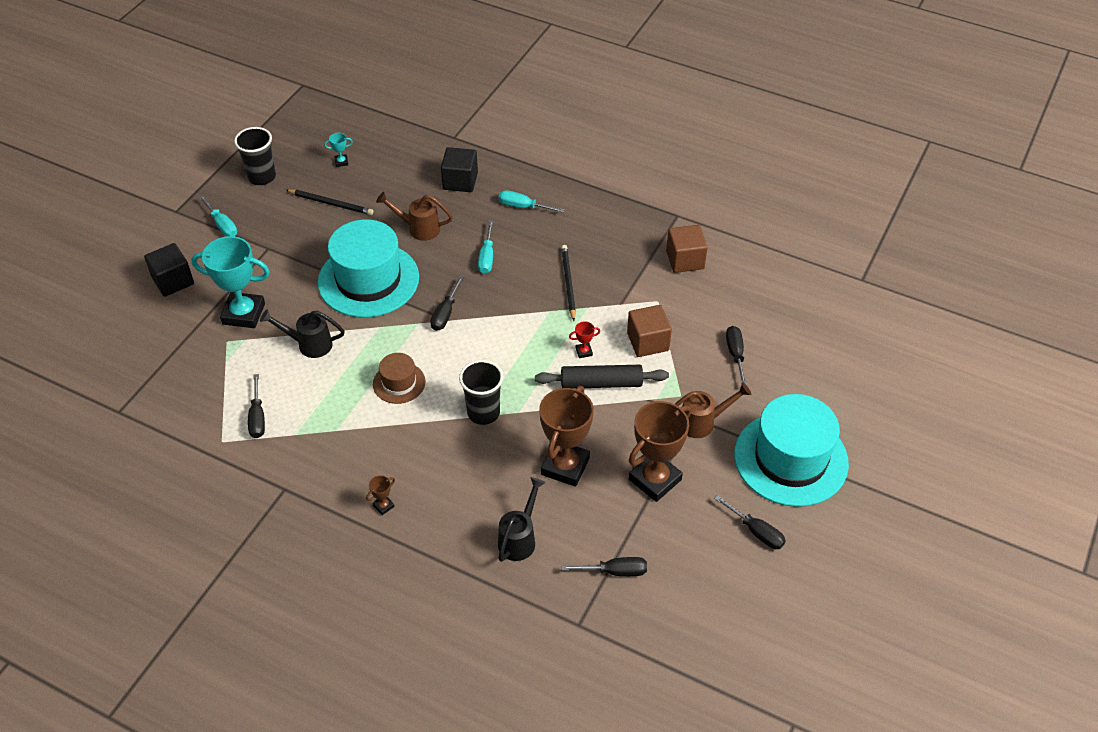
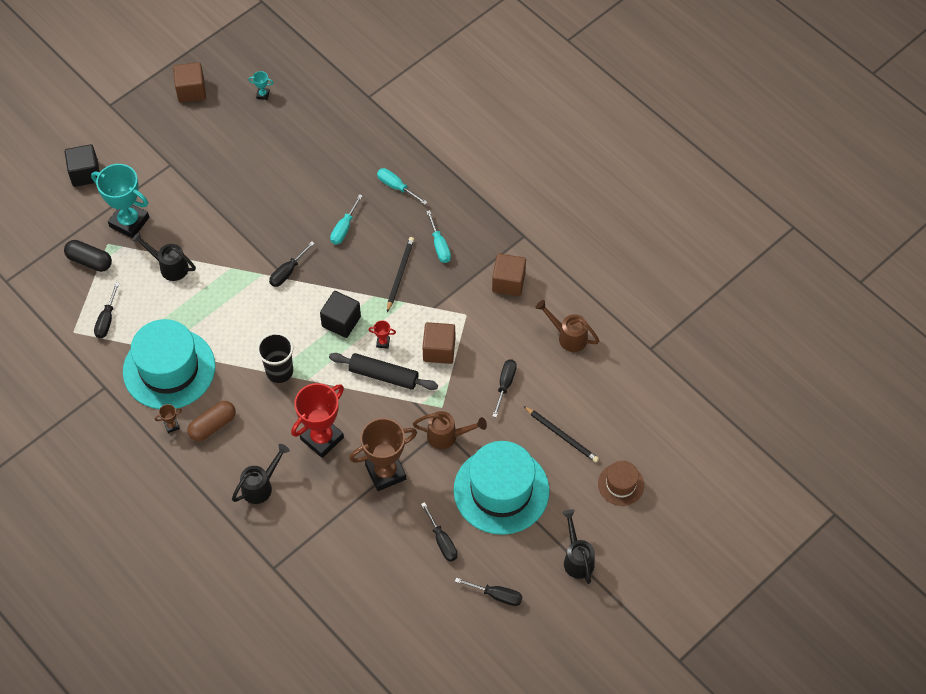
camera: 20 degrees right, 10 degrees up
(212, 364) = (89, 261): none -> black capsule
(222, 225) = (142, 130): turquoise screwdriver -> turquoise screwdriver (439, 245)
(262, 177) = (191, 91): black cup -> brown cube
(331, 203) = (238, 135): black pencil -> black pencil (562, 435)
(368, 280) = (239, 220): turquoise hat -> turquoise hat (169, 369)
(399, 383) = (225, 324): brown hat -> brown hat (621, 484)
(418, 228) = (300, 182): brown watering can -> brown watering can (568, 336)
(432, 491) = (213, 426): none -> brown capsule
(460, 181) = (354, 145): black cube -> black cube (341, 321)
(565, 466) = (322, 438): brown trophy -> red trophy
(614, 571) = (319, 536): black screwdriver -> black screwdriver (496, 595)
(911, 502) = (577, 558): none -> black watering can

